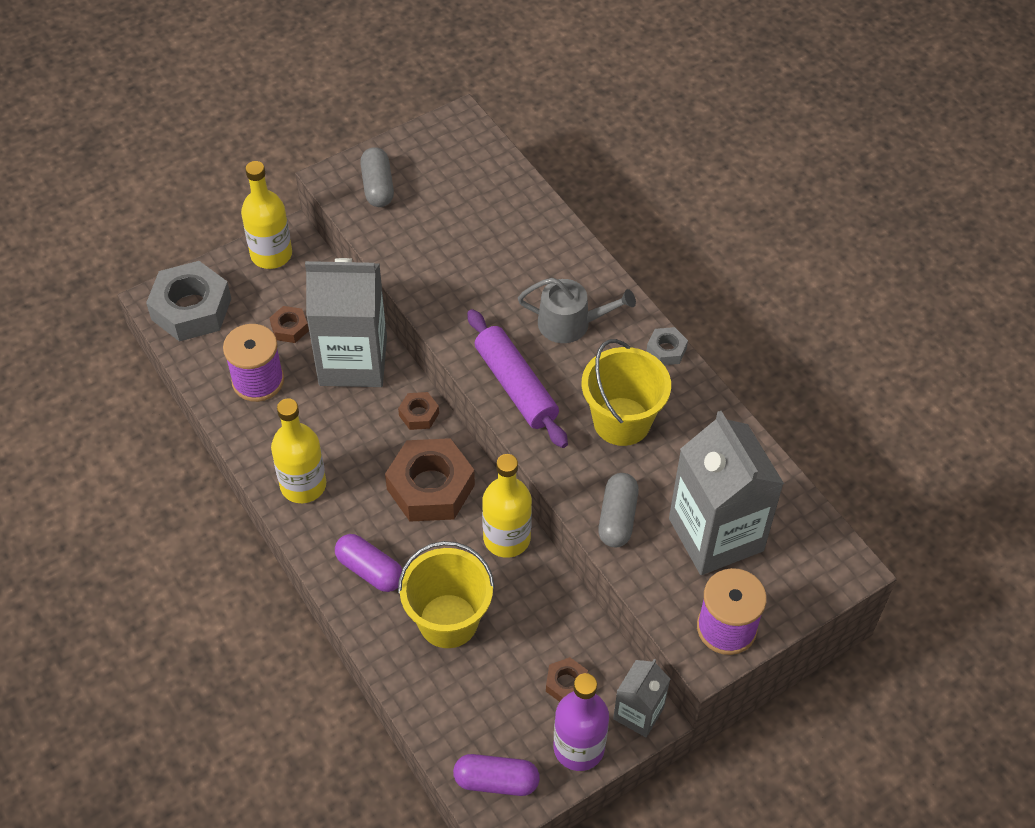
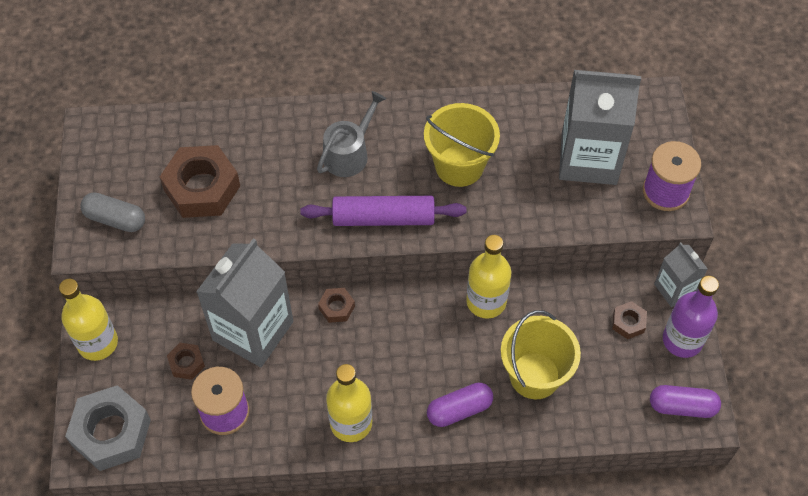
camera: 60 degrees left, 5 degrees up
(430, 487) = (409, 331): brown nut -> brown nut (202, 188)
(496, 781) = (682, 406): purple capsule -> purple capsule turned 60 degrees clockwise
(617, 518) = (540, 211): grey capsule -> none
(666, 350) = (414, 106): grey nut -> none

